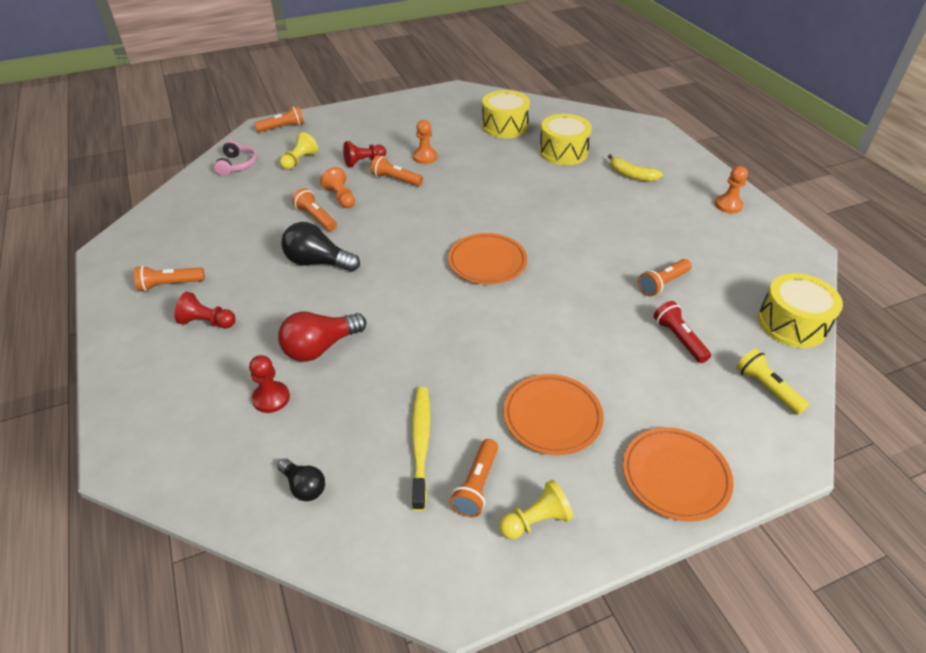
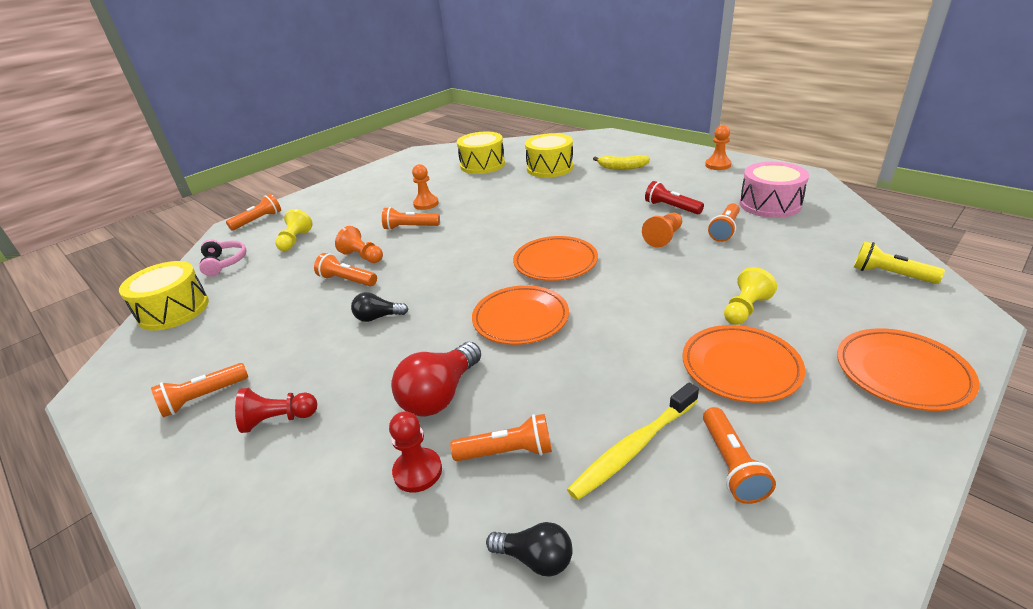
camera: 20 degrees left, 10 degrees down
(318, 262) = (378, 317): black light bulb -> black light bulb, size x0.58
(336, 409) = (507, 452): none -> orange flashlight
(364, 162) = (366, 223): red pawn -> none
(420, 306) = (520, 318): none -> orange plate
(420, 444) = (634, 448): yellow toothbrush -> yellow toothbrush turned 105 degrees counterclockwise
(536, 520) = (825, 473): yellow pawn -> yellow pawn (745, 309)
(600, 271) = (664, 237): none -> orange pawn
(679, 339) = (781, 264): red flashlight -> red flashlight (671, 207)
(733, 271) = (770, 204): none -> pink drum
(792, 323) = (853, 224): yellow drum -> yellow drum (174, 310)

